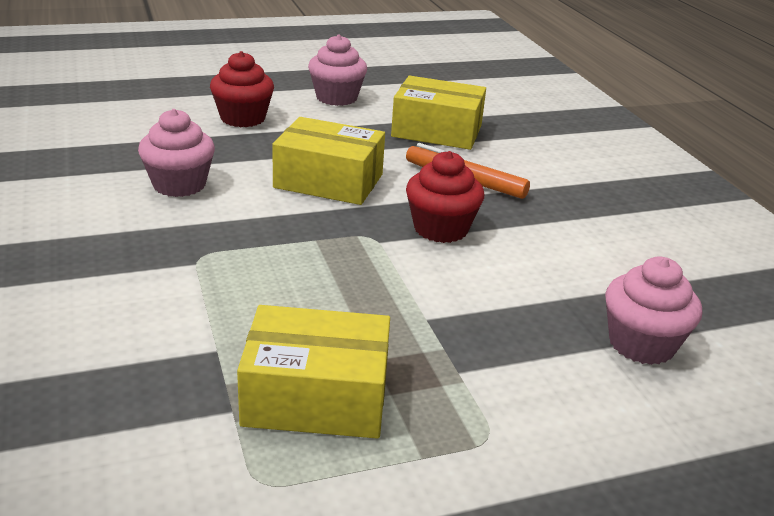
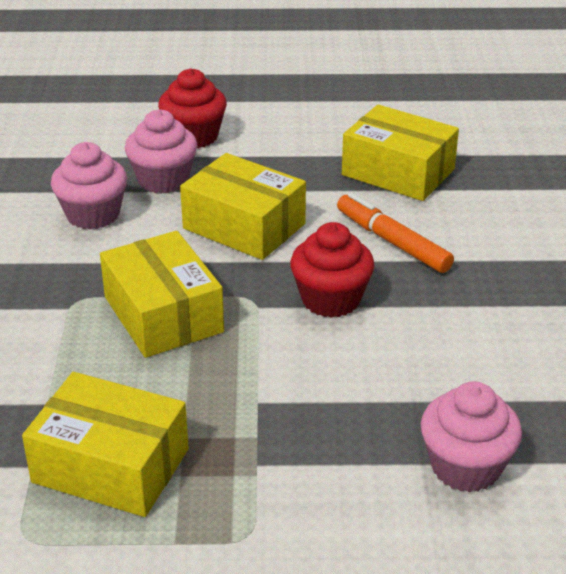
camera: 20 degrees right, 5 degrees up
(293, 258) = (163, 314): none -> yellow box
(336, 98) = (309, 116): pink cupcake -> pink cupcake (163, 180)

